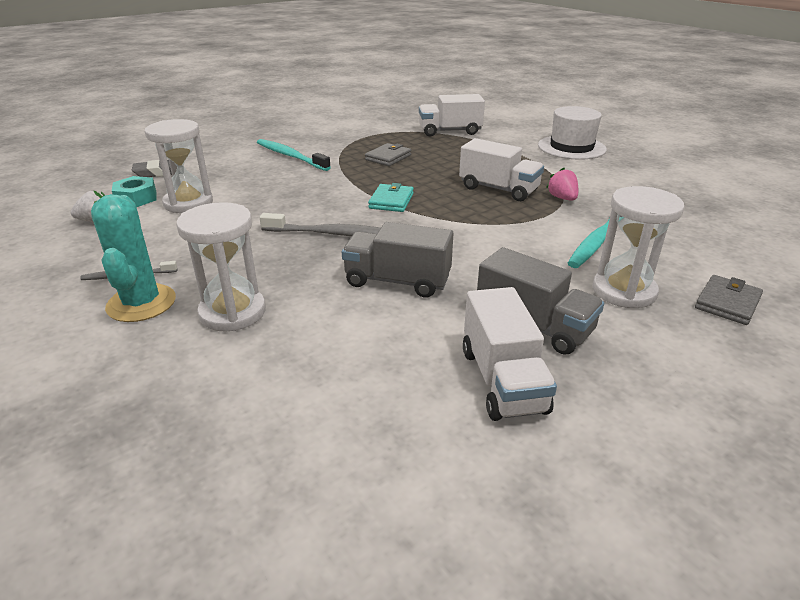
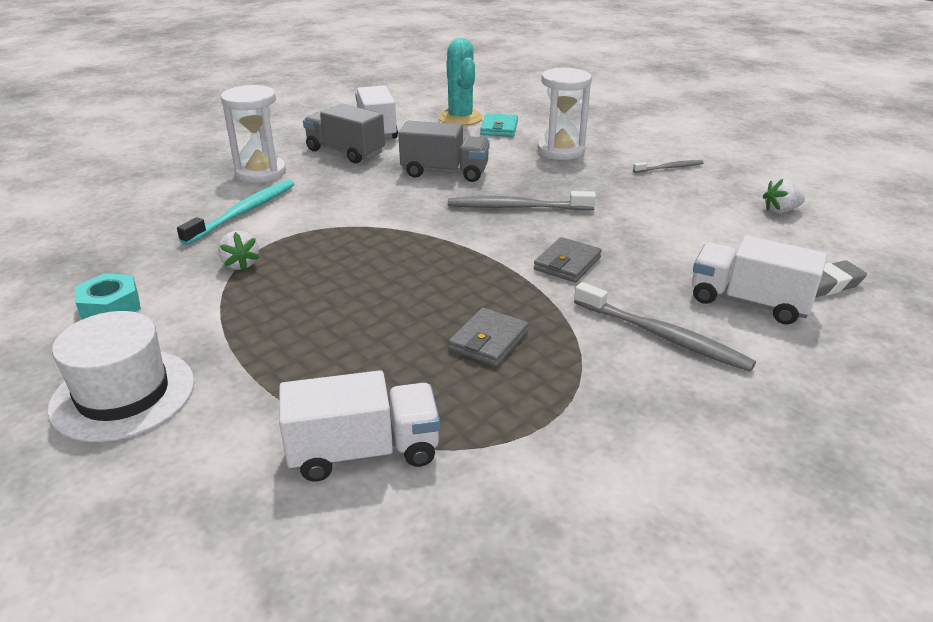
camera: 175 degrees right, 0 degrees up
(136, 198) = (785, 240): turquoise nut -> turquoise nut (110, 307)
(141, 303) = (633, 153): turquoise cactus -> turquoise cactus (460, 118)
(188, 203) = (712, 236): white hourglass -> none
(290, 156) = (663, 336): turquoise toothbrush -> grey toothbrush
(391, 201) = (465, 250): turquoise wallet -> turquoise wallet (499, 128)
(498, 189) = (319, 276): white truck -> white truck (748, 302)
(562, 198) = (240, 264): pink strawberry -> white strawberry
(727, 303) = (187, 168): grey wallet -> grey wallet (567, 263)

